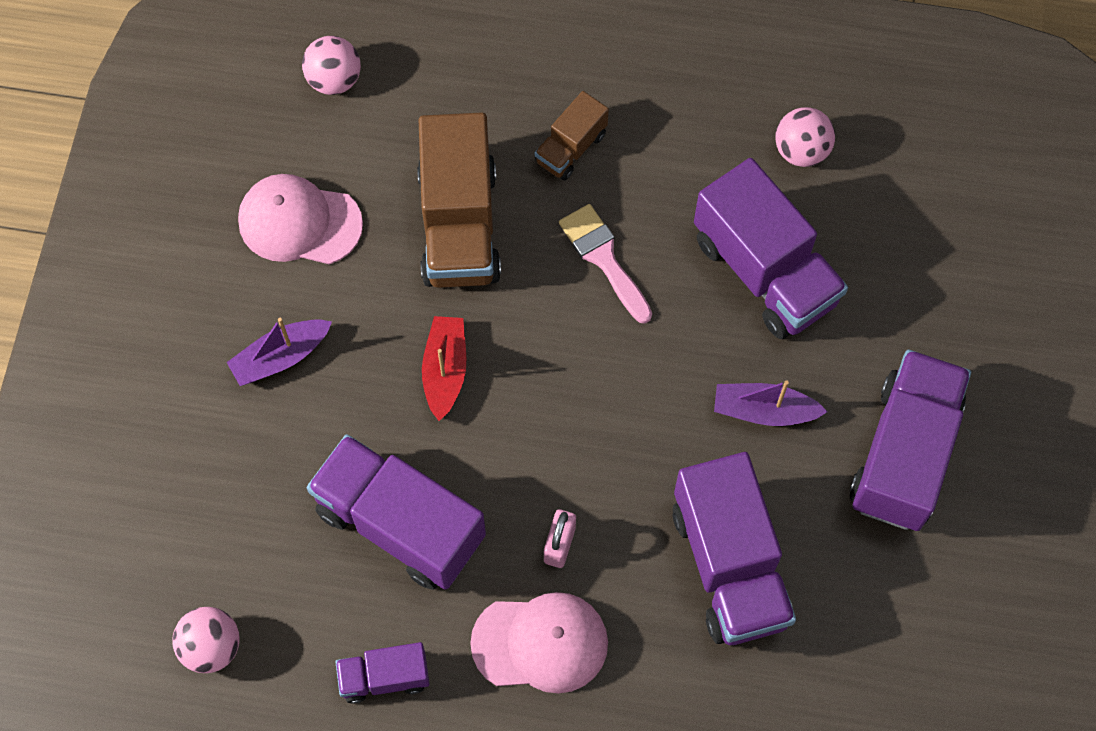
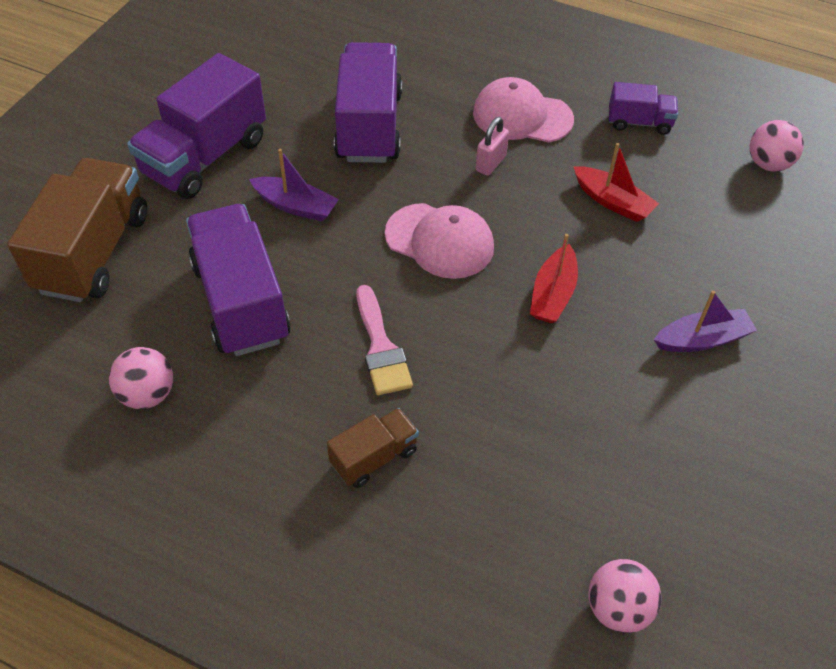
camera: 165 degrees left, 15 degrees down
(299, 222) = (674, 455): pink cap -> pink cap (440, 241)
(400, 524) = (612, 202): purple truck -> red boat
(459, 225) = (510, 411): brown truck -> brown truck (93, 252)

